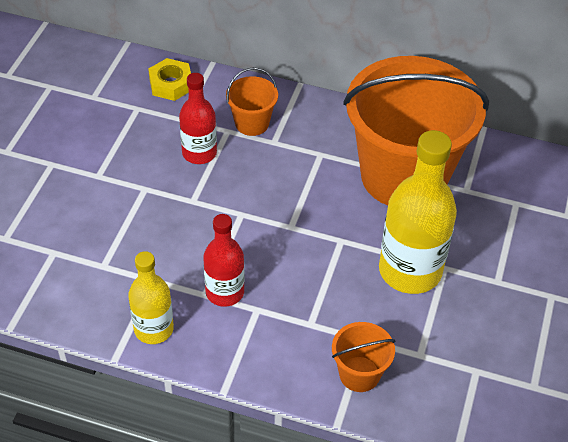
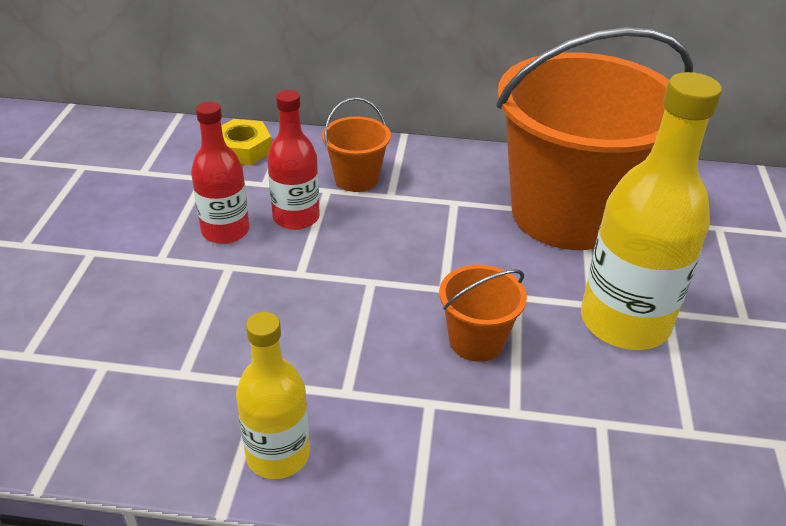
camera: 10 degrees left, 10 degrees down
(225, 292) = (375, 385): red bottle -> red bottle (225, 231)
(359, 374) = (614, 475): orange bucket -> orange bucket (476, 341)

